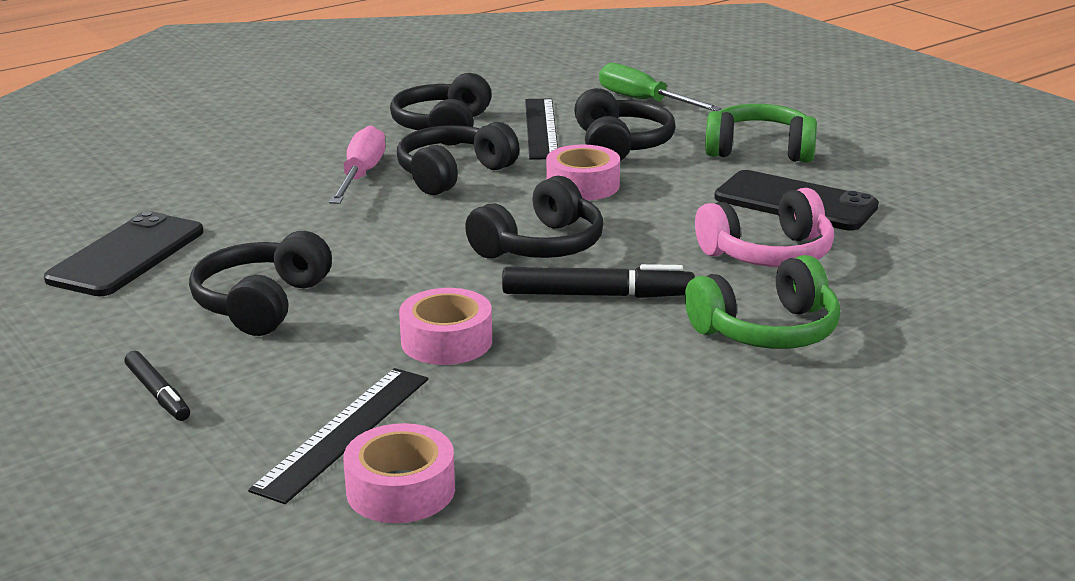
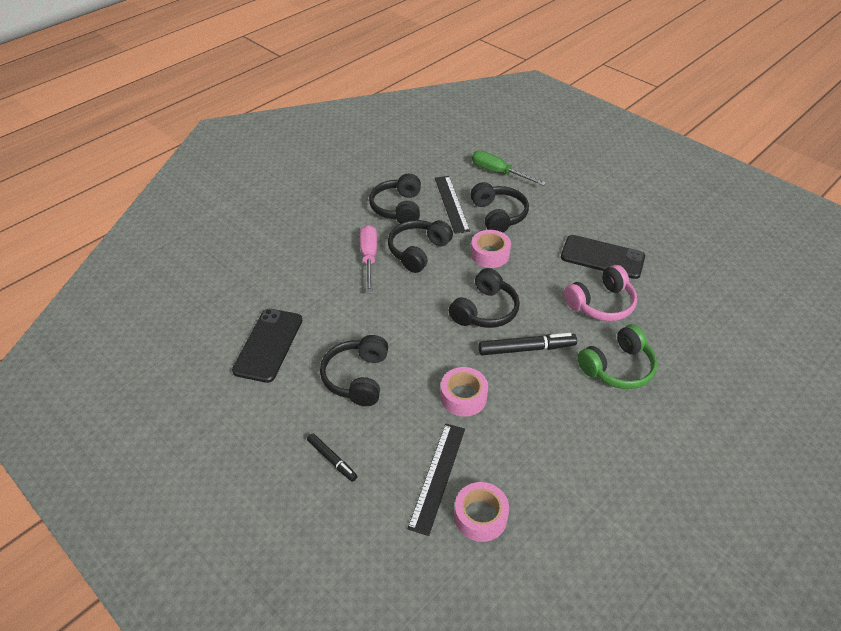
camera: 10 degrees left, 20 degrees up
(759, 151) = (572, 213): green headphones -> none

